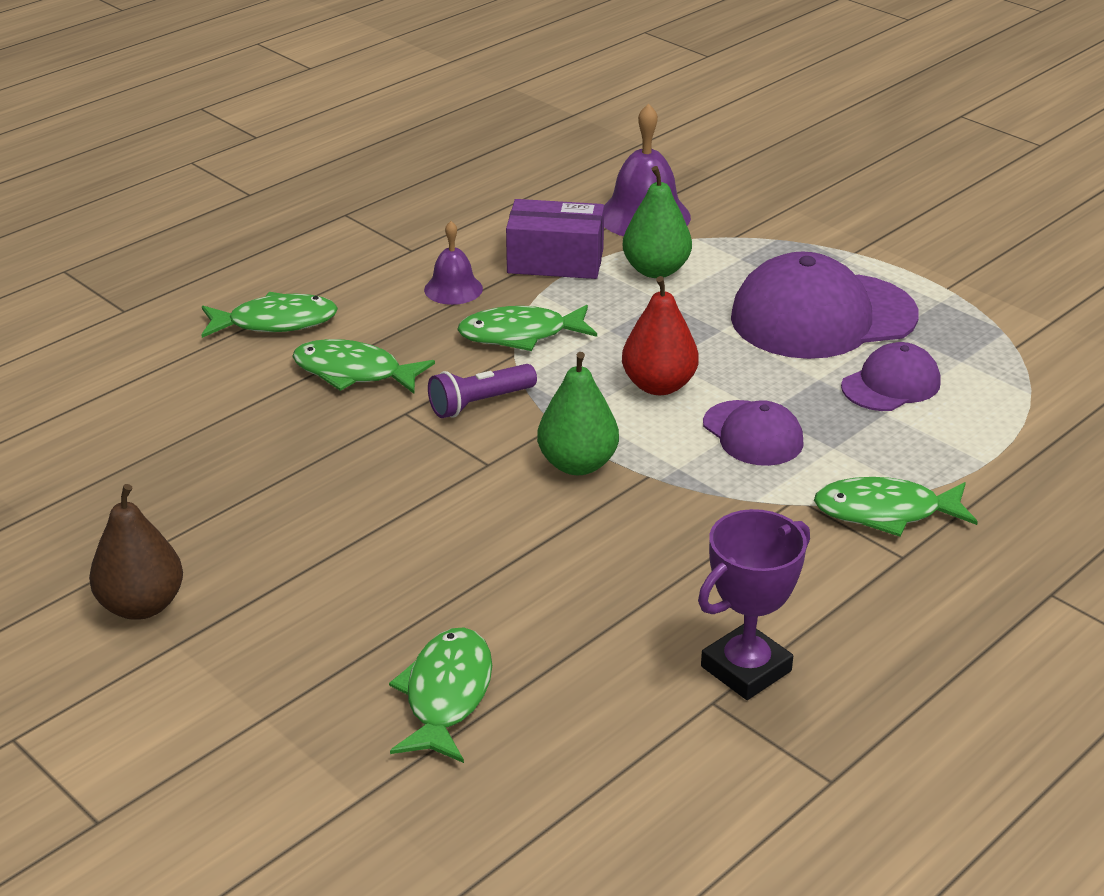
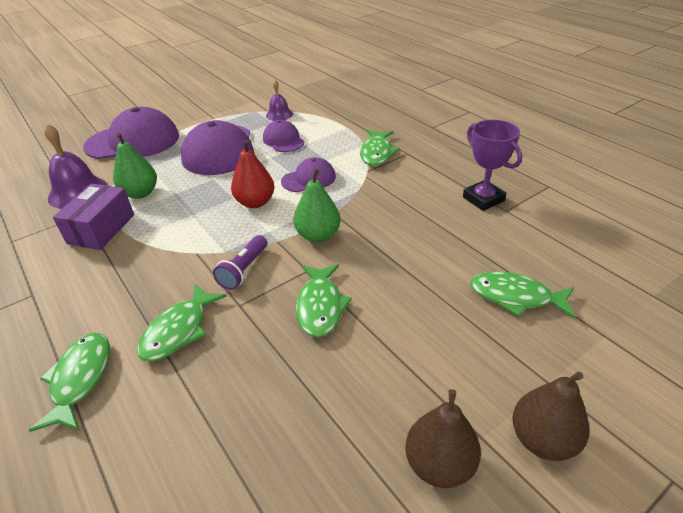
camera: 80 degrees left, 5 degrees up
(168, 700) = (542, 440): none -> brown pear
(453, 289) = (102, 275): purple bell -> purple bell (279, 114)
(480, 403) = (244, 270): purple flashlight -> purple flashlight turned 45 degrees clockwise
(520, 335) = (177, 248): green fish -> green fish (320, 306)
(817, 223) = (133, 141): none -> purple cap

